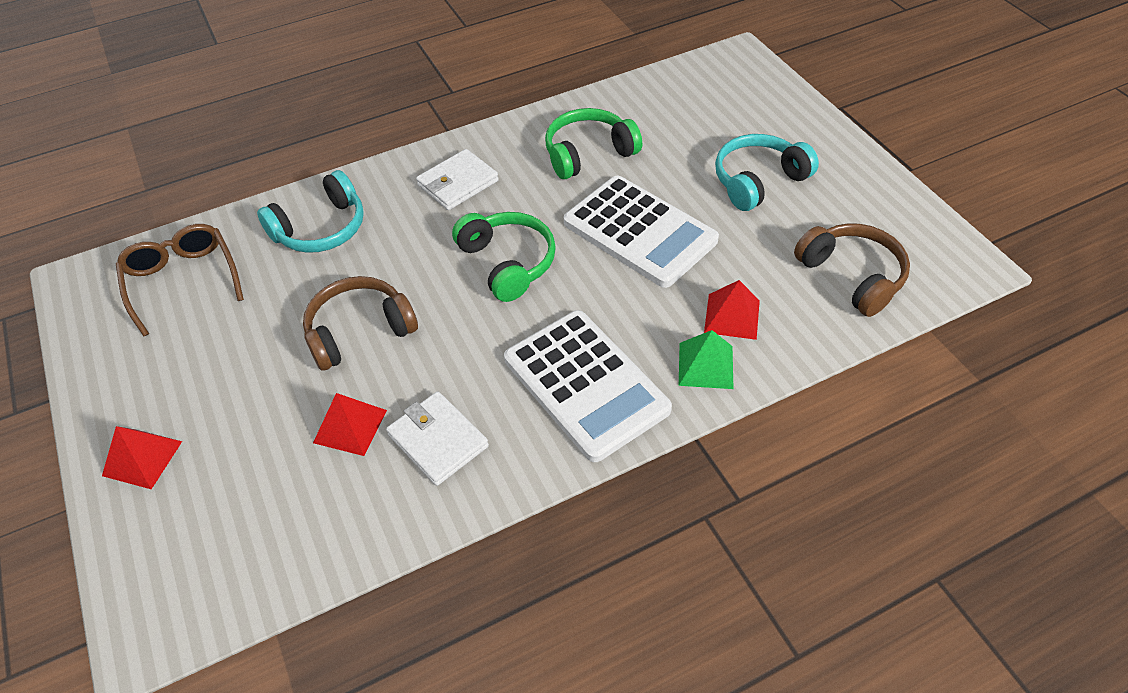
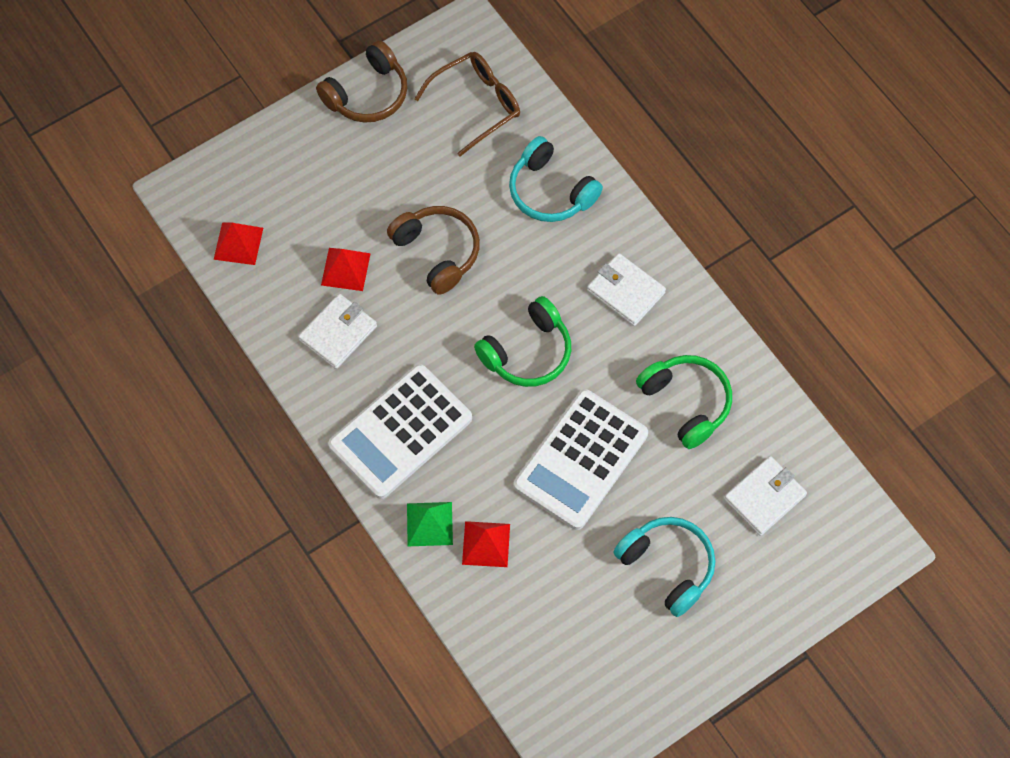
camera: 80 degrees right, 15 degrees up
(142, 458) = (306, 140): red pyramid -> red pyramid (238, 243)
(690, 114) = (764, 497): none -> white wallet
(852, 276) = (546, 649): brown headphones -> brown headphones (367, 94)

